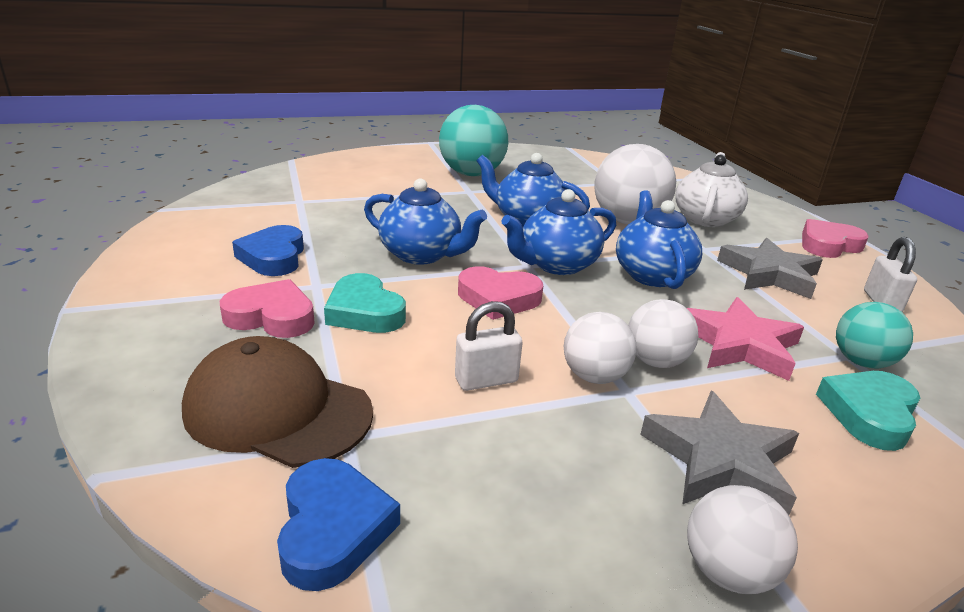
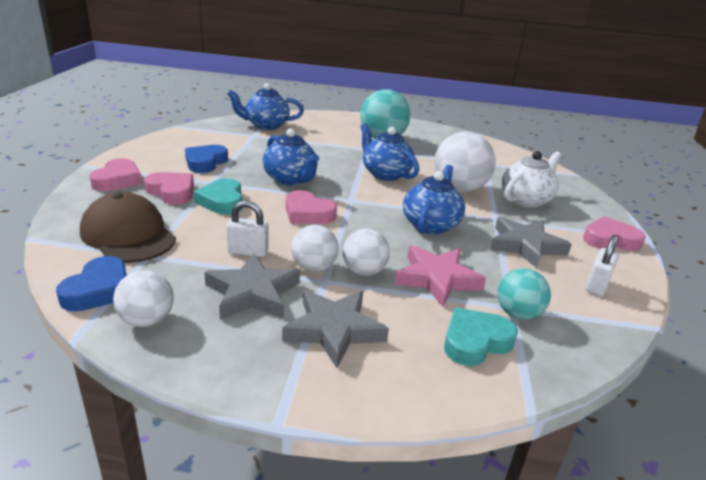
camera: 25 degrees right, 0 degrees up
(159, 319) = (118, 180): none -> pink heart
(556, 265) = (370, 204): blue teapot -> blue teapot (266, 125)
(563, 443) = (252, 293): none -> grey star
(727, 571) = (266, 376): white ball -> white ball (147, 320)

